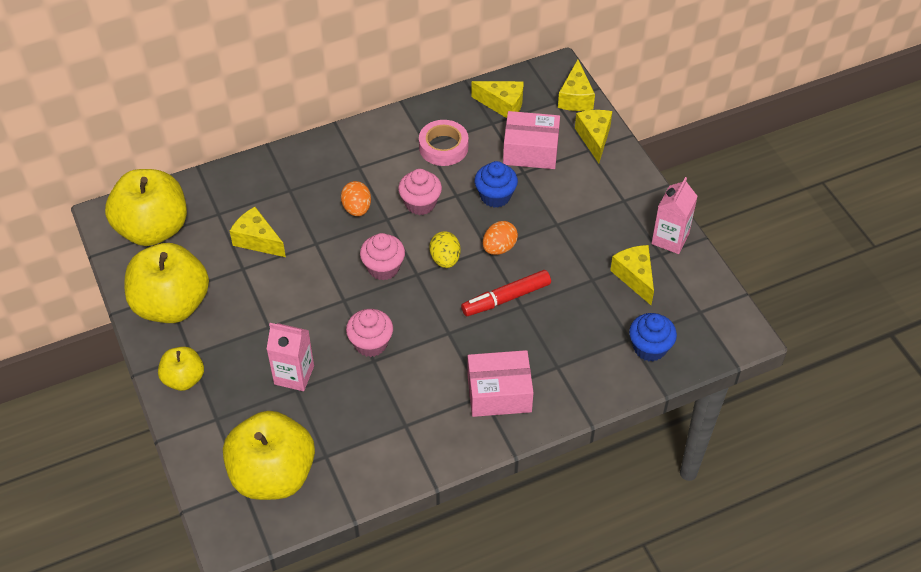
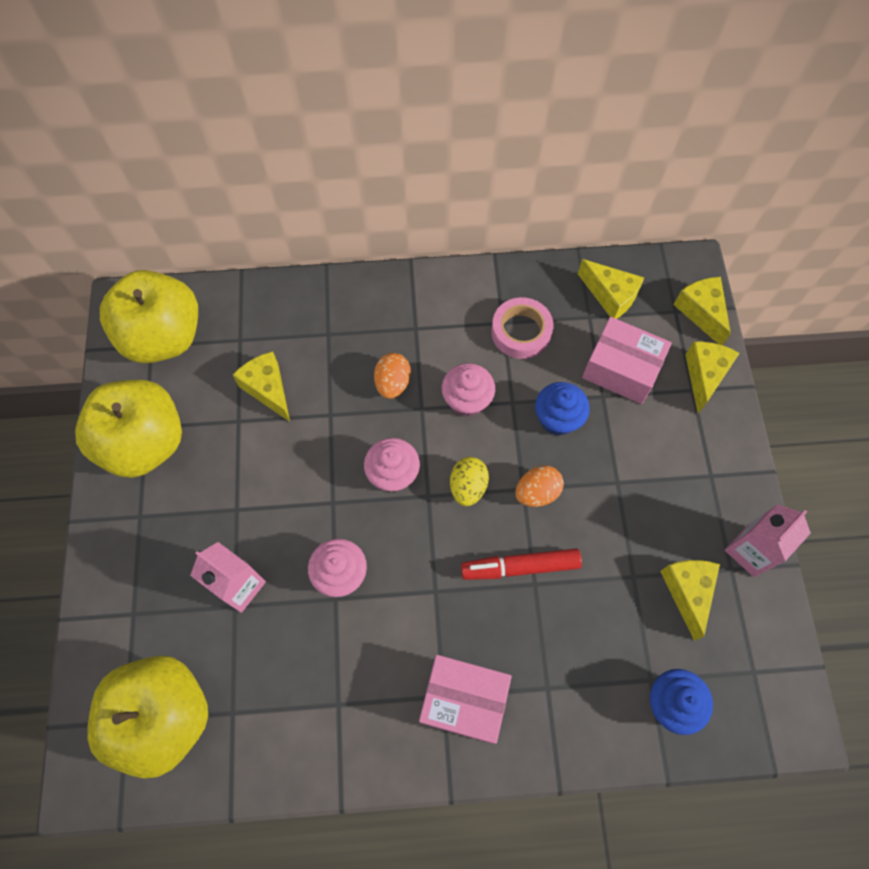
camera: 20 degrees right, 15 degrees up
(184, 379) = (119, 547): yellow apple -> none
(575, 97) = (701, 312): yellow cheese -> yellow cheese turned 135 degrees clockwise

